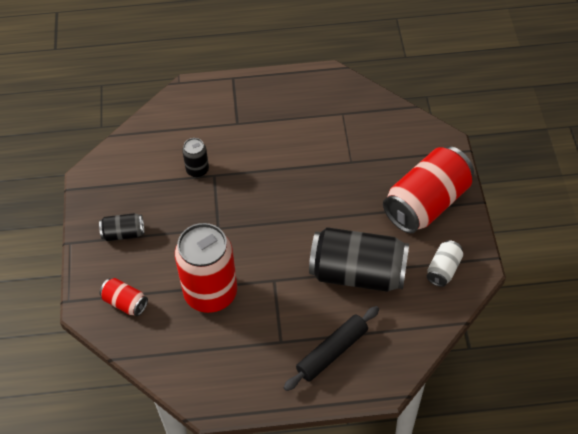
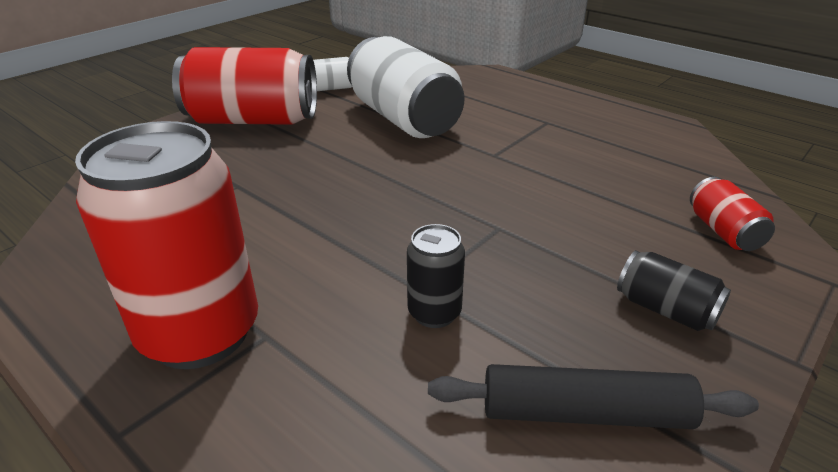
camera: 135 degrees left, 20 degrees down
(210, 293) = (585, 181): red can -> red can (200, 333)
(332, 352) = (507, 98): black rolling pin -> black rolling pin (584, 413)
(358, 273) = (404, 119): black can -> white can

